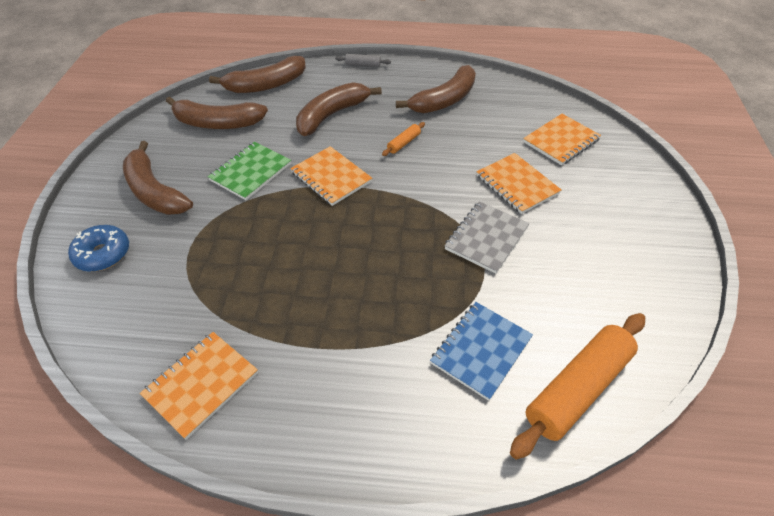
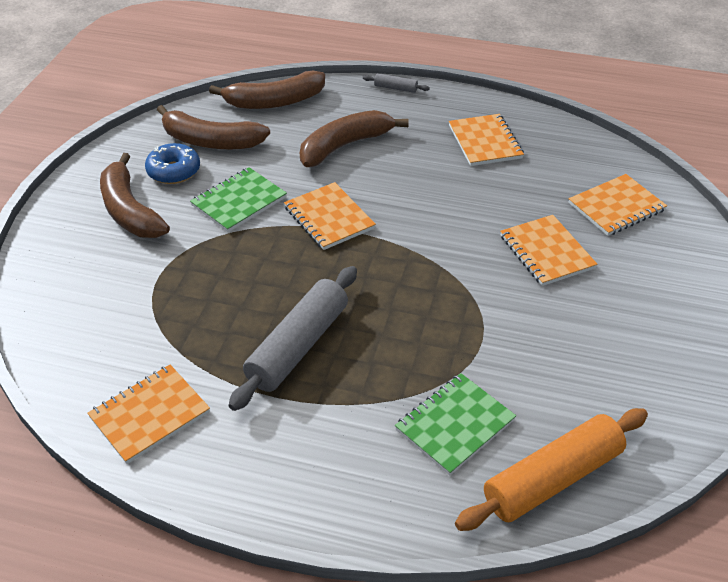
camera: 10 degrees right, 5 degrees down
(103, 254) = (66, 271): blue donut -> blue donut (174, 171)
(327, 296) = (298, 346): none -> grey rolling pin
(404, 143) = (423, 188): orange rolling pin -> none
(444, 100) = (485, 142): brown banana -> orange notebook
(481, 350) = (454, 425): blue notebook -> green notebook
(486, 238) = (493, 308): grey notebook -> none

